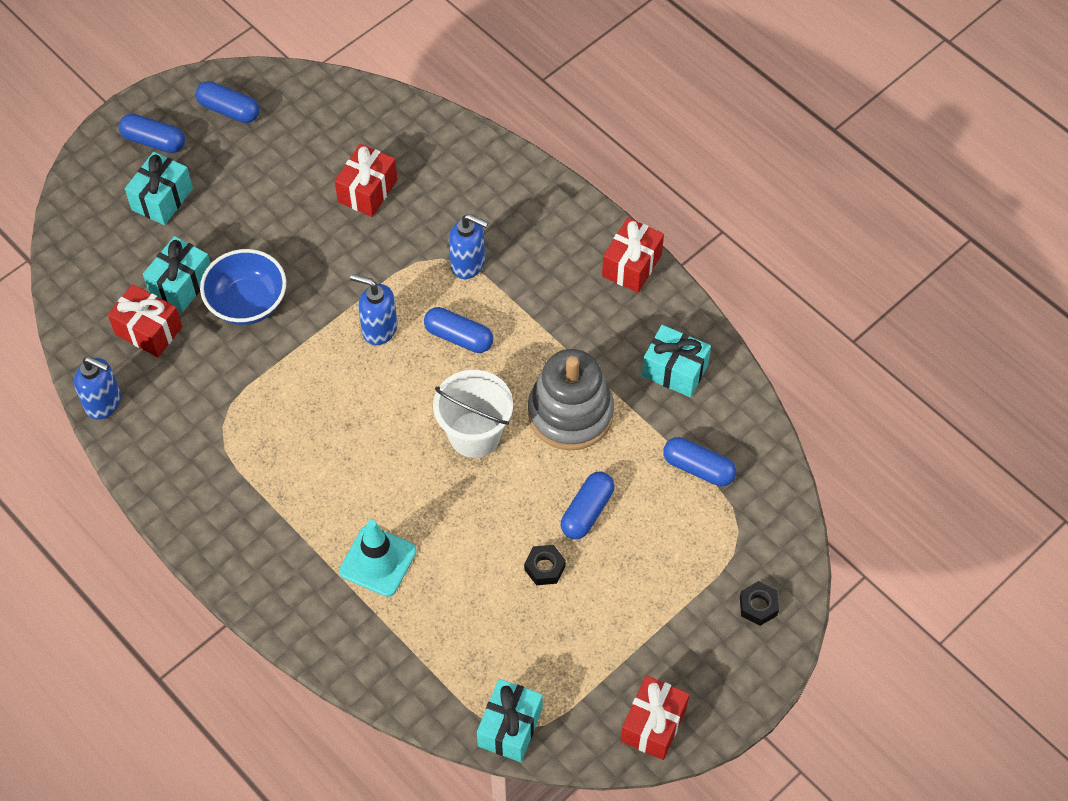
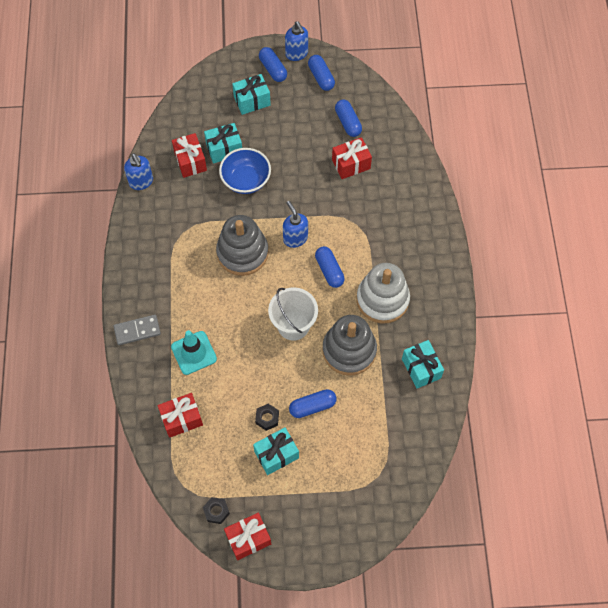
camera: 40 degrees right, 5 degrees up
(276, 590) = (137, 330): none -> grey domino
(327, 394) = (242, 253): none -> grey stacking toy
(468, 264) = (367, 237): blue soap dispenser -> blue soap dispenser (297, 54)
(510, 727) = (181, 483): turquoise gift -> turquoise gift (276, 454)
(556, 324) = (382, 299): none -> white stacking toy
(632, 265) = (448, 297): red gift -> red gift (182, 419)
(698, 468) = (387, 428): blue capsule -> blue capsule (348, 122)
(758, 606) = (353, 522): black nut -> black nut (216, 511)

